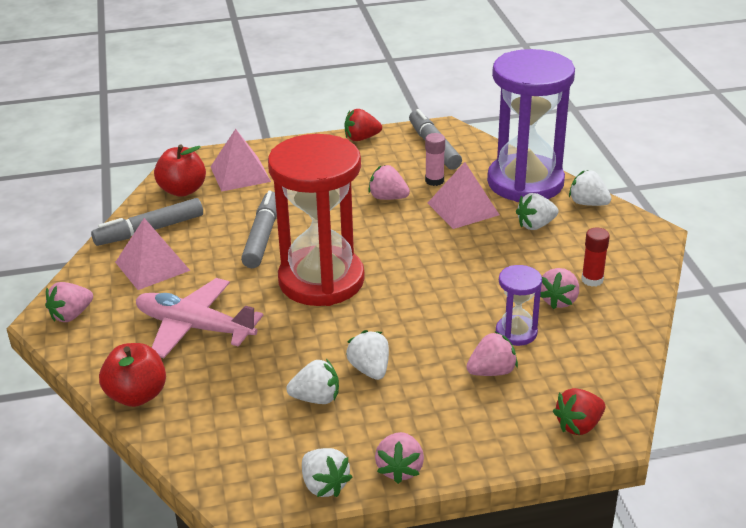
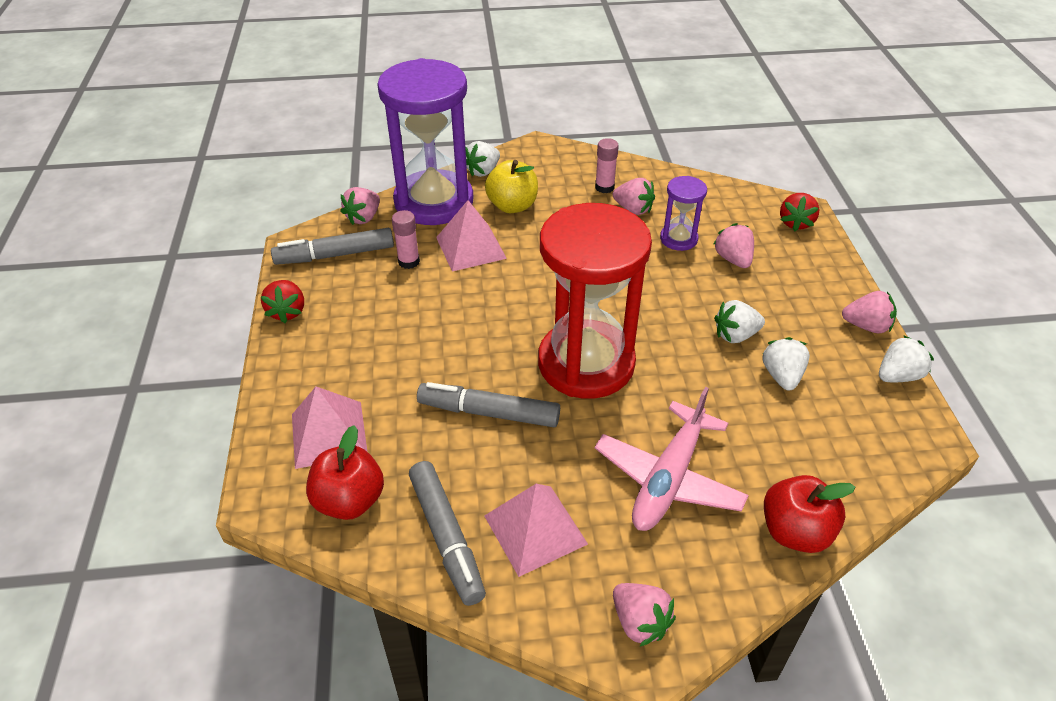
camera: 85 degrees left, 10 degrees up
(388, 197) = (432, 300): pink strawberry -> pink strawberry (363, 218)
(535, 225) = (512, 206): white strawberry -> yellow apple
(578, 425) = (795, 223): red strawberry -> red strawberry turned 45 degrees clockwise
(592, 280) = (604, 187): red glue stick -> pink glue stick

